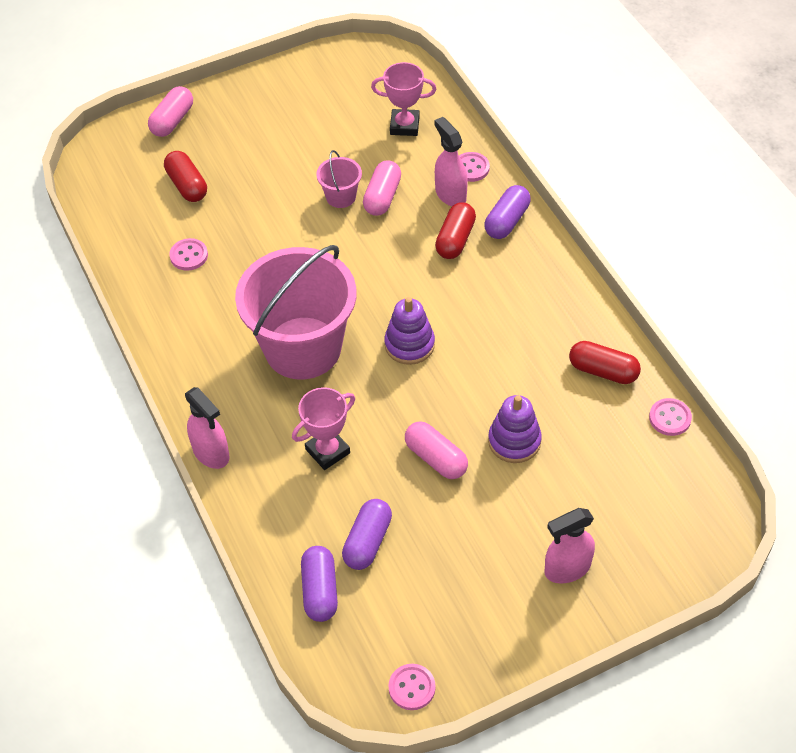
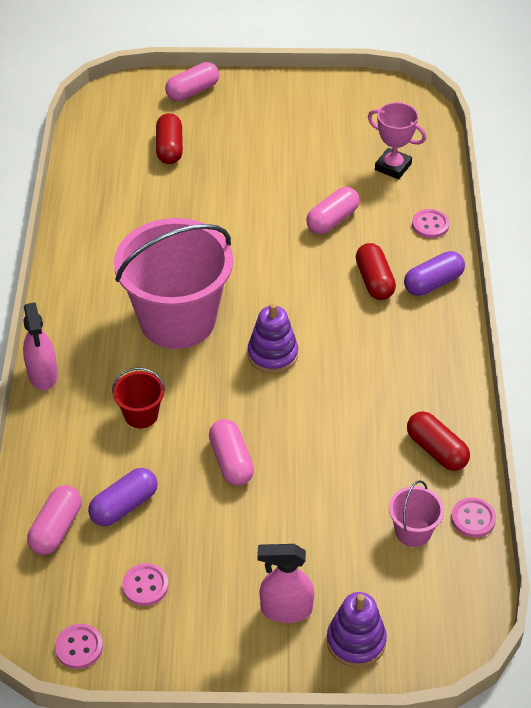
camera: 25 degrees right, 5 degrees down
(189, 255) = (132, 206): pink button -> pink button (145, 586)
(320, 591) = (56, 529): purple capsule -> pink capsule
(327, 451) = (141, 415): pink trophy -> red bucket
(341, 197) = (295, 206): pink bucket -> pink bucket (413, 531)
(450, 194) = (396, 240): pink spray bottle -> none
(455, 239) = (374, 281): red capsule -> red capsule turned 60 degrees counterclockwise
(514, 441) = (312, 477): purple stacking toy -> purple stacking toy (356, 641)

